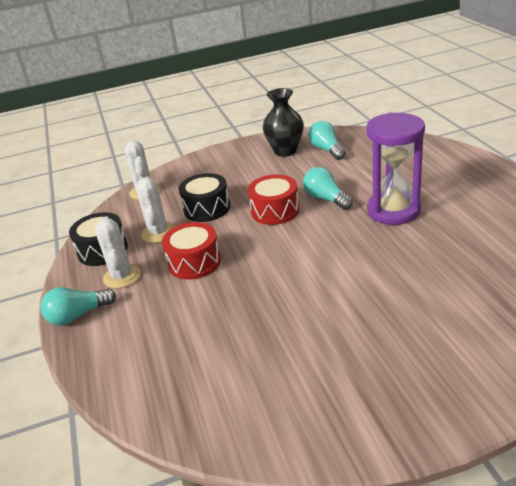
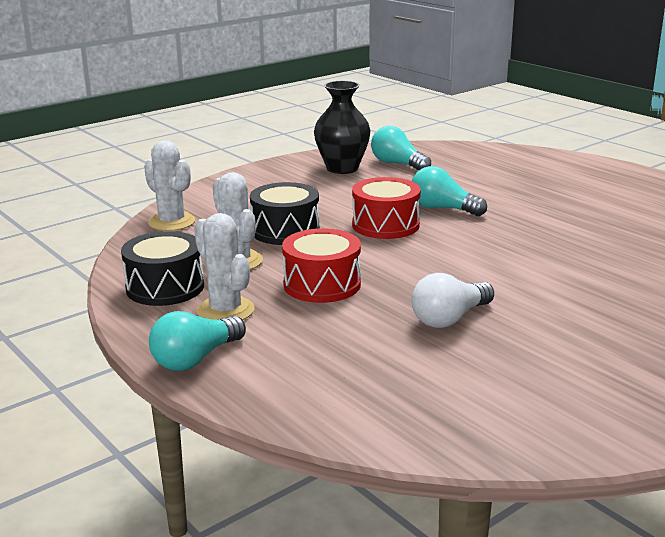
camera: 25 degrees left, 10 degrees down
(252, 308) = (449, 318): none -> white light bulb
(393, 210) = (537, 212): purple hourglass -> none

